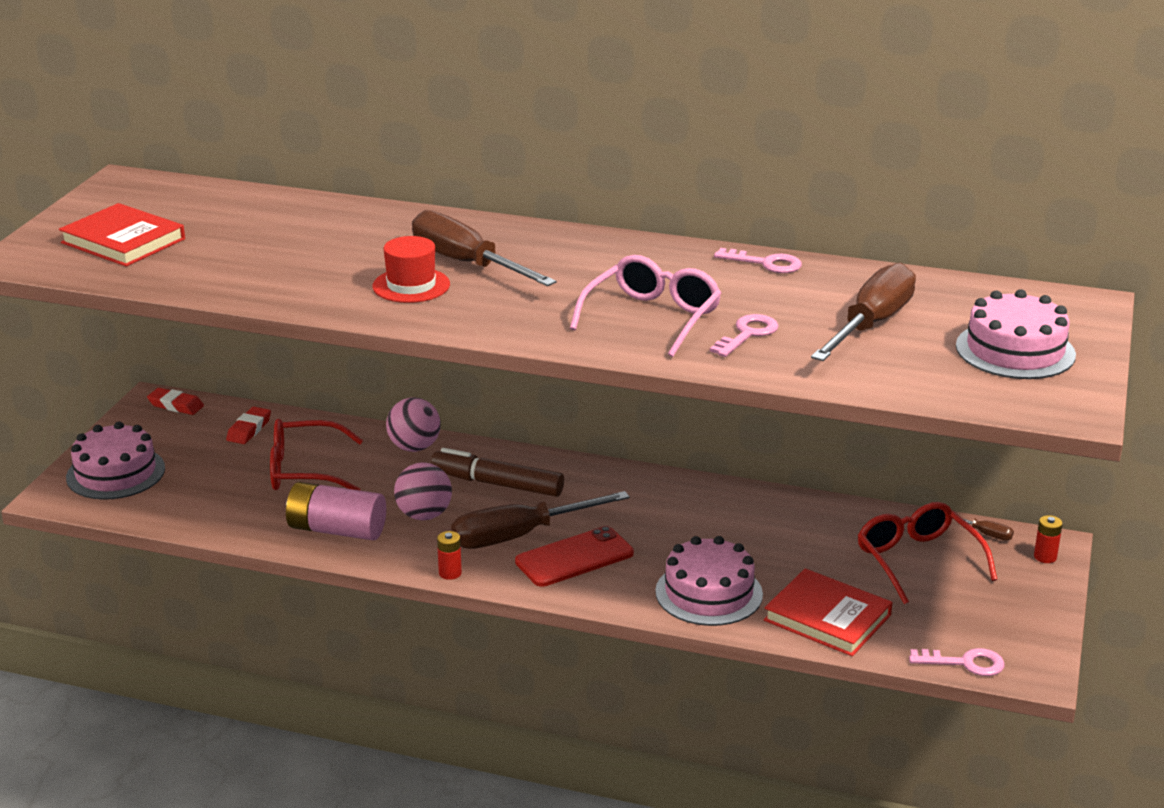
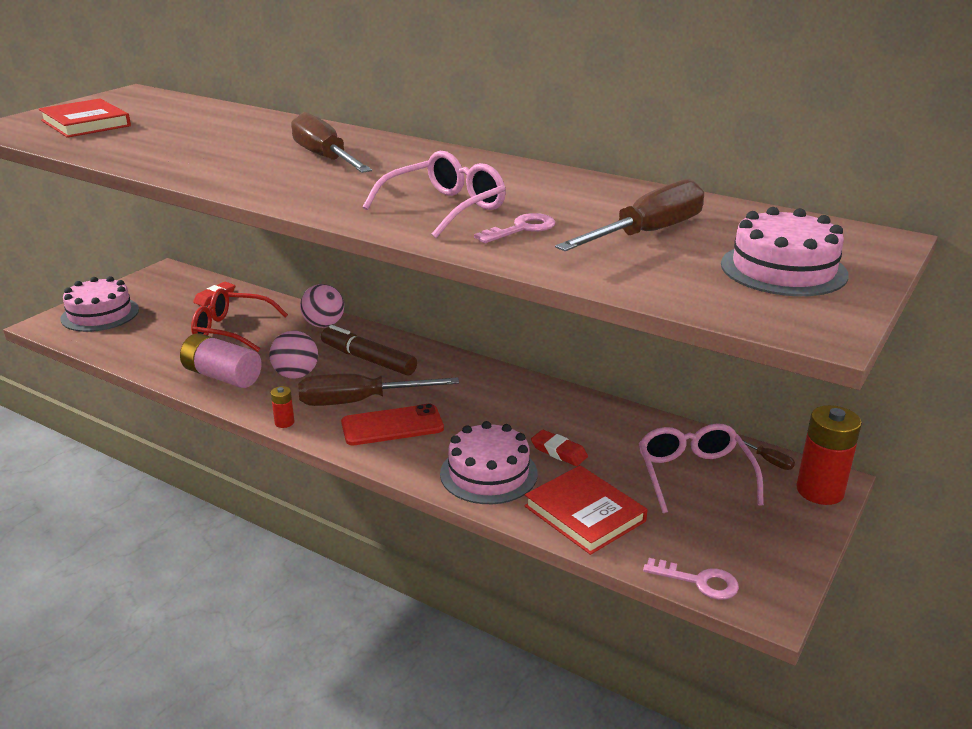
camera: 15 degrees right, 0 degrees up
(176, 405) = (178, 275): red eraser -> red eraser (559, 451)
(411, 285) = (265, 168): red hat -> none
(765, 263) = (581, 181): pink key -> none
(918, 561) = (694, 475): red glasses -> pink glasses
(1045, 557) = (820, 491): red battery -> red battery, size x2.12

